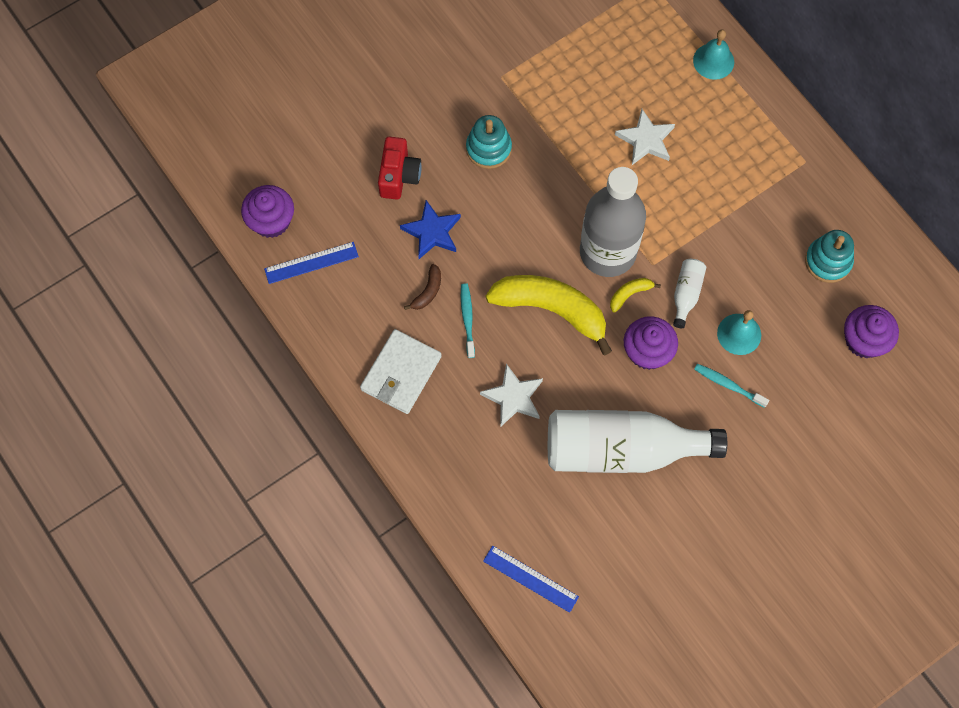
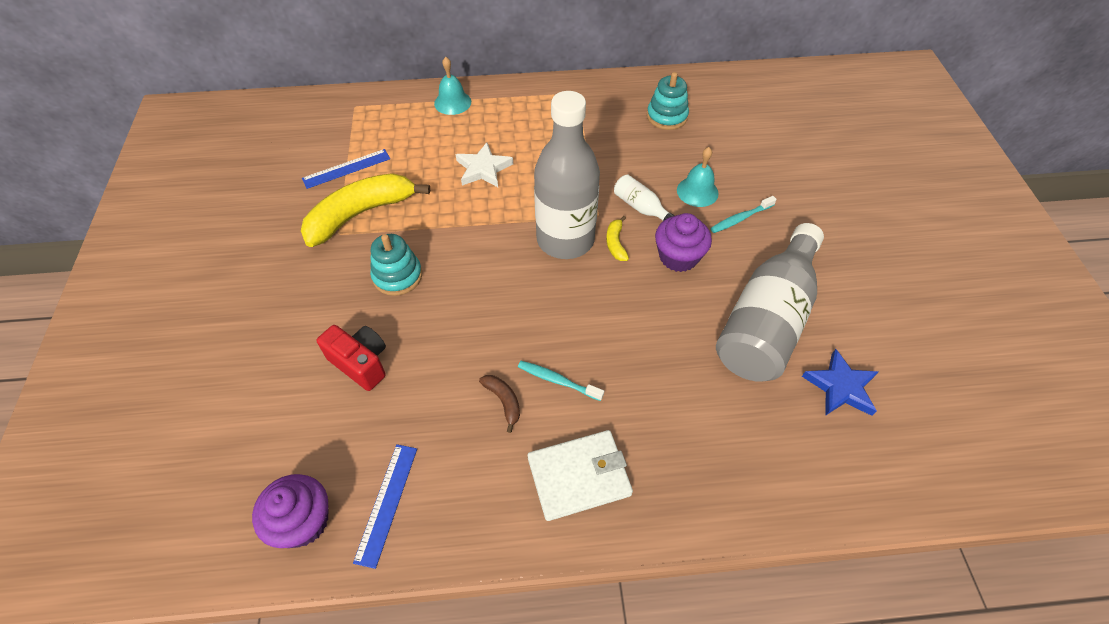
camera: 60 degrees left, 15 degrees down
(401, 373) = (579, 476): white wallet -> white wallet turned 75 degrees counterclockwise
(432, 232) = (443, 364): blue star -> blue star (840, 387)
(513, 397) = (666, 382): white star -> none
(530, 578) = (880, 468): blue ruler -> blue ruler (346, 168)
(551, 309) = (593, 306): yellow banana -> yellow banana (360, 214)
(621, 450) = (767, 321): white bottle -> grey bottle
(864, 340) = (745, 126): purple cupcake -> none

